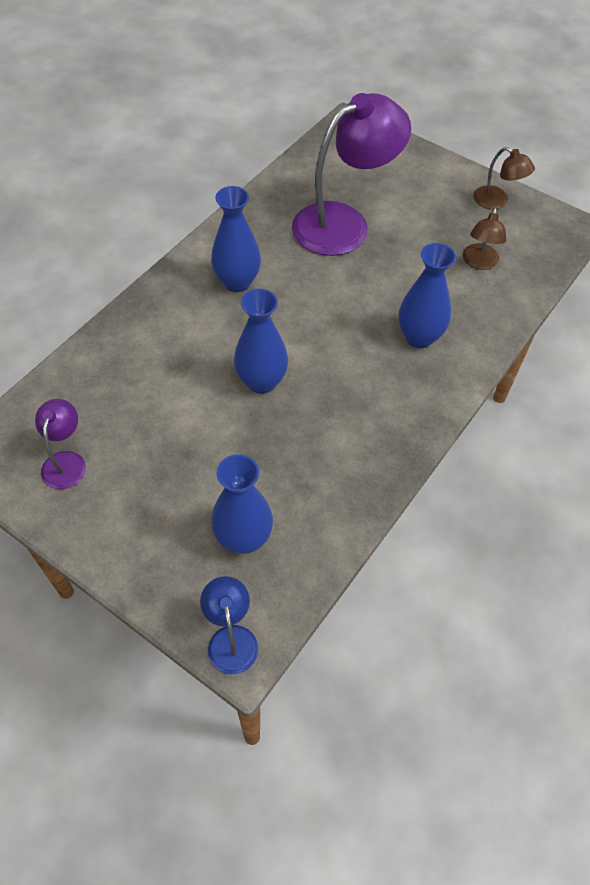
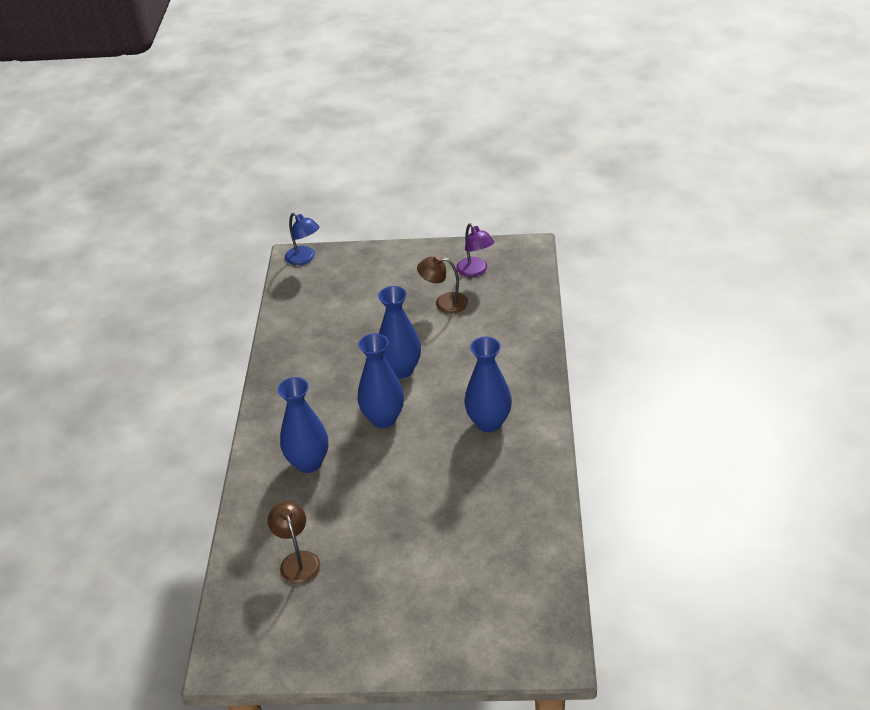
camera: 150 degrees right, 15 degrees down
(243, 539) = (335, 294): blue vase -> blue vase (383, 418)
(344, 223) = (451, 526): purple lamp -> none
(497, 201) = (320, 646): brown lamp -> brown lamp (444, 303)

